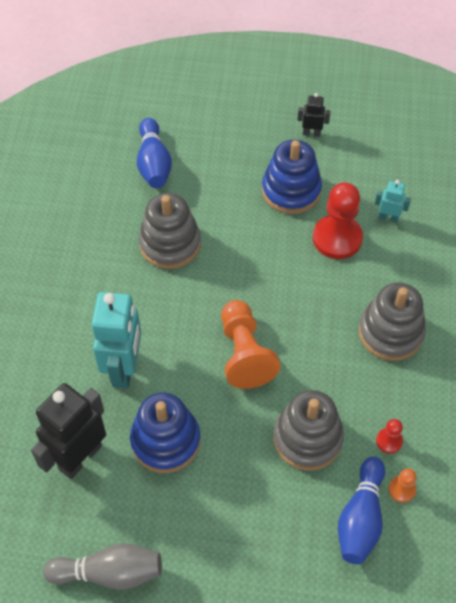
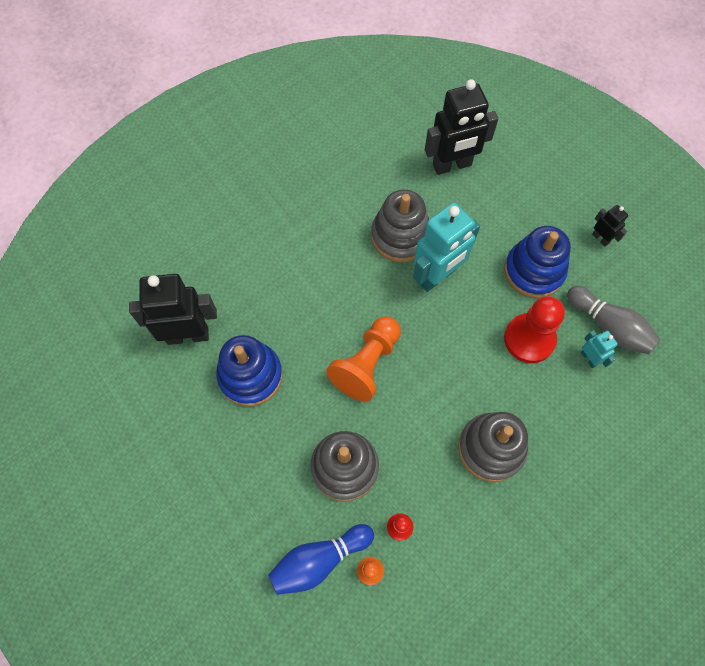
camera: 45 degrees right, 10 degrees up
(109, 572) = (127, 429): grey bowling pin -> grey bowling pin (609, 326)
(124, 368) = (276, 300): turquoise robot -> turquoise robot (437, 276)
(154, 163) = (452, 165): blue bowling pin -> black robot

